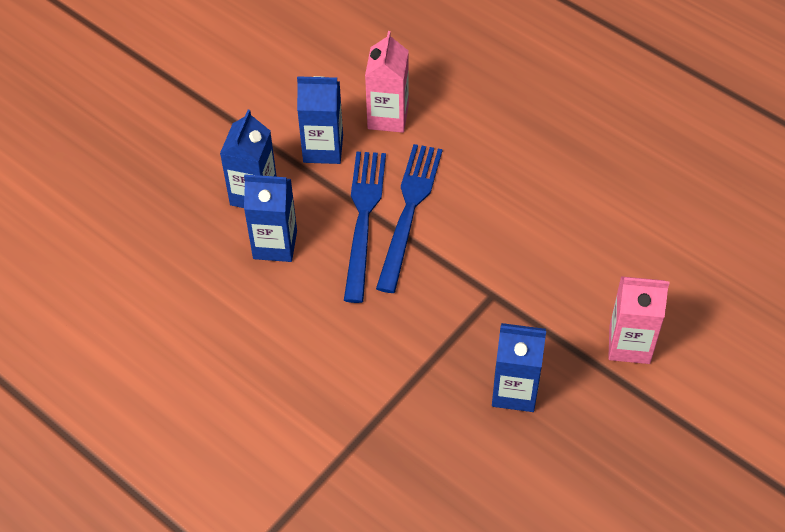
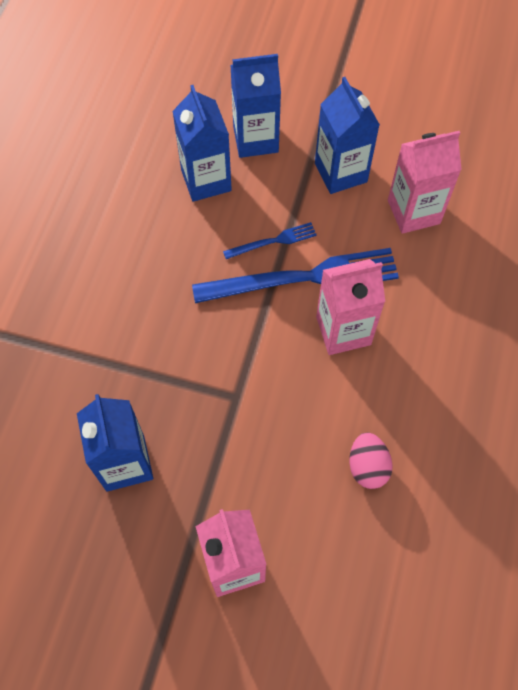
camera: 65 degrees right, 10 degrees up
(363, 219) = (273, 241): blue fork -> blue fork, size x0.47
(470, 203) = (343, 330): none -> pink carton
(589, 232) = (367, 466): none -> pink egg

